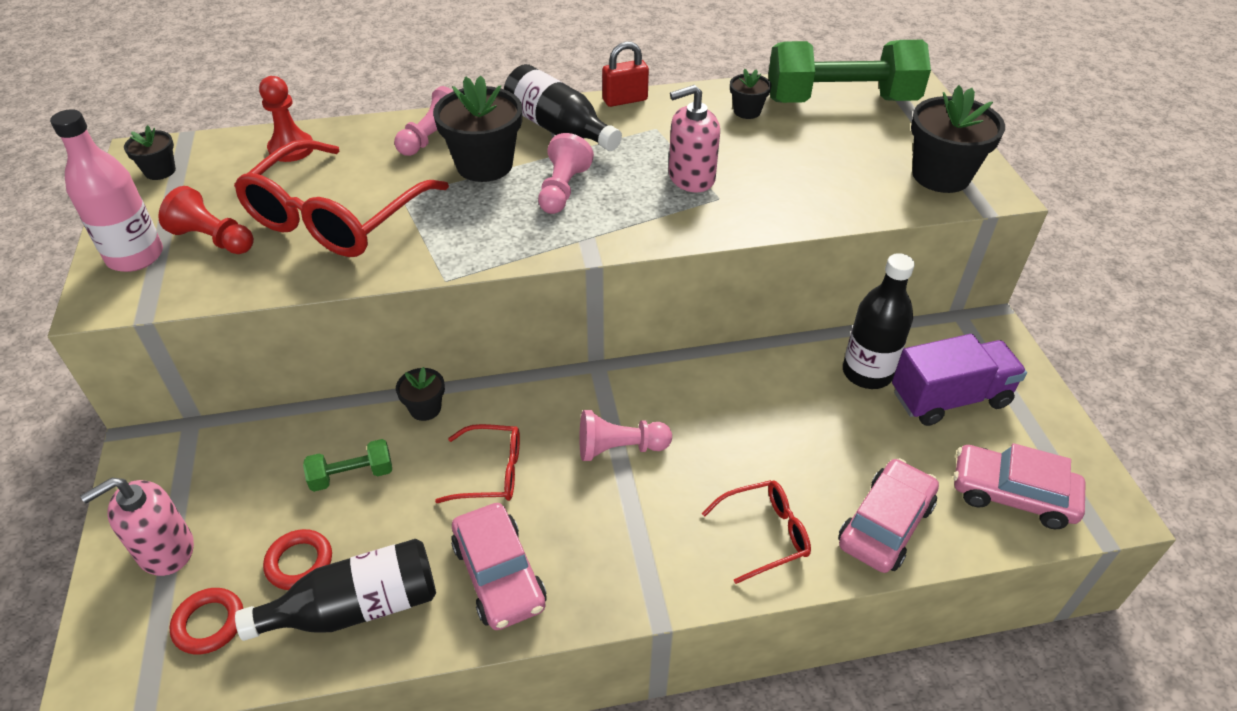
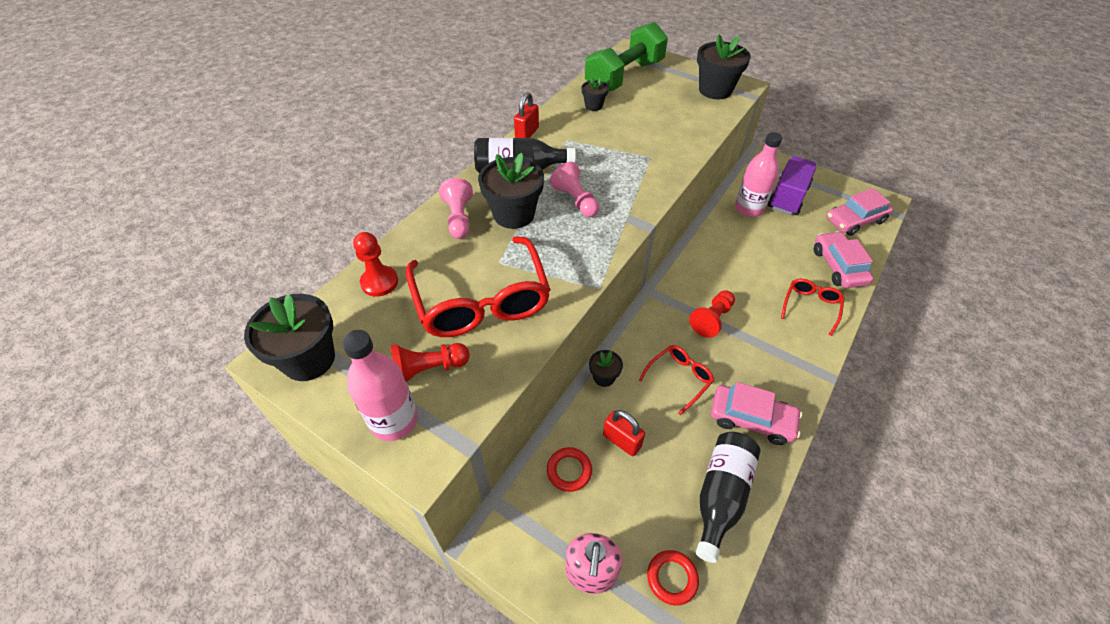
camera: 45 degrees left, 5 degrees up
(160, 171) = (309, 359): black flower pot -> black flower pot, size x1.93
(299, 562) = (665, 505): red ring -> red ring (569, 471)
(352, 475) = (622, 441): green dumbbell -> red padlock
(619, 448) = (712, 319): pink pawn -> red pawn
(691, 177) = (623, 155): pink soap dispenser -> none
(867, 373) = (749, 208): black bottle -> pink bottle

